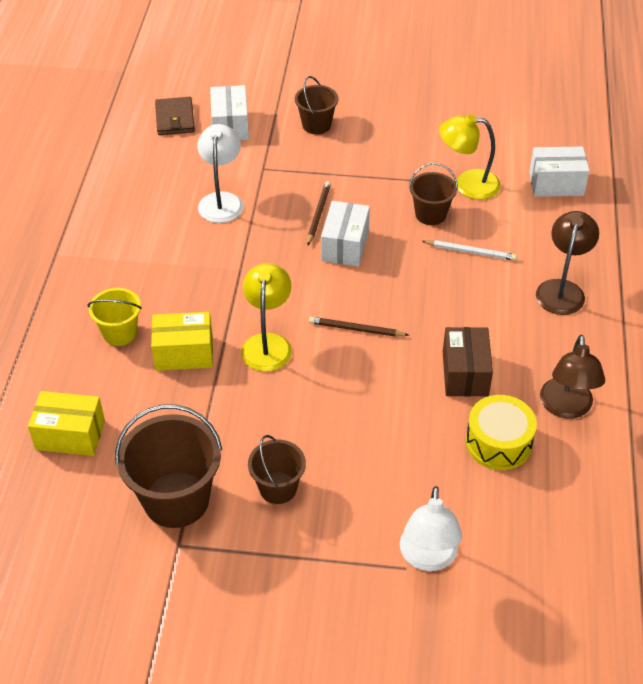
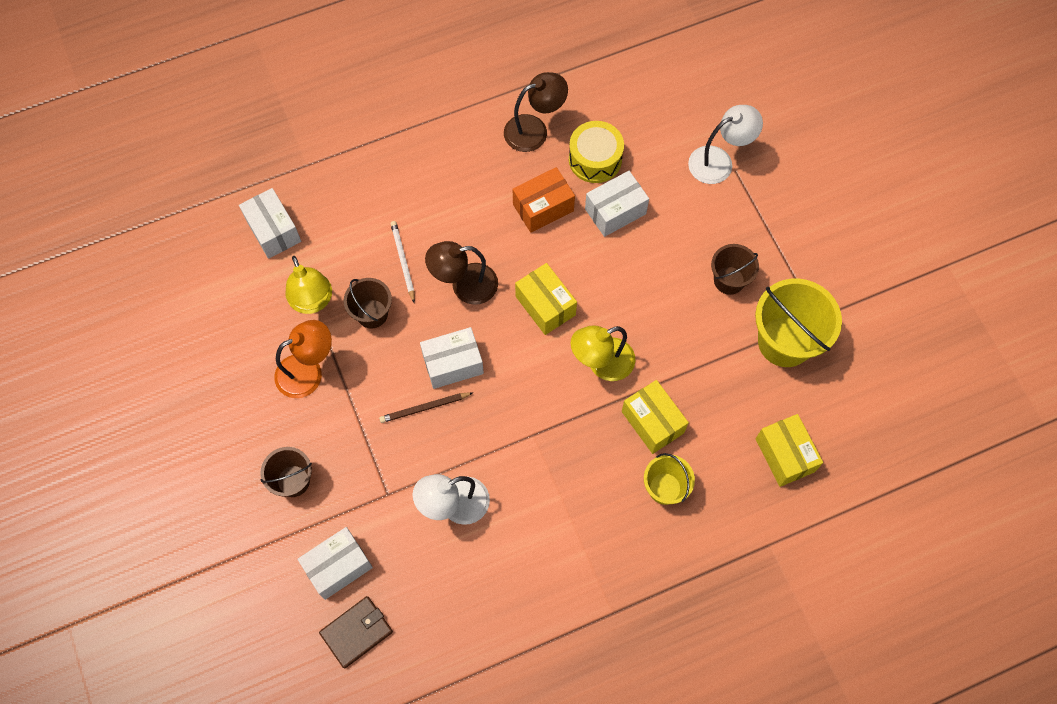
camera: 120 degrees left, 20 degrees up
(176, 499) = (785, 341): brown bucket -> yellow bucket
(356, 329) = (545, 305): brown pencil -> yellow box
(403, 161) = (308, 371): none -> orange lamp
(423, 430) = (615, 211): none -> white box
(465, 373) = (543, 208): brown box -> orange box
(562, 289) = (409, 177): brown lamp -> brown lamp (464, 285)

